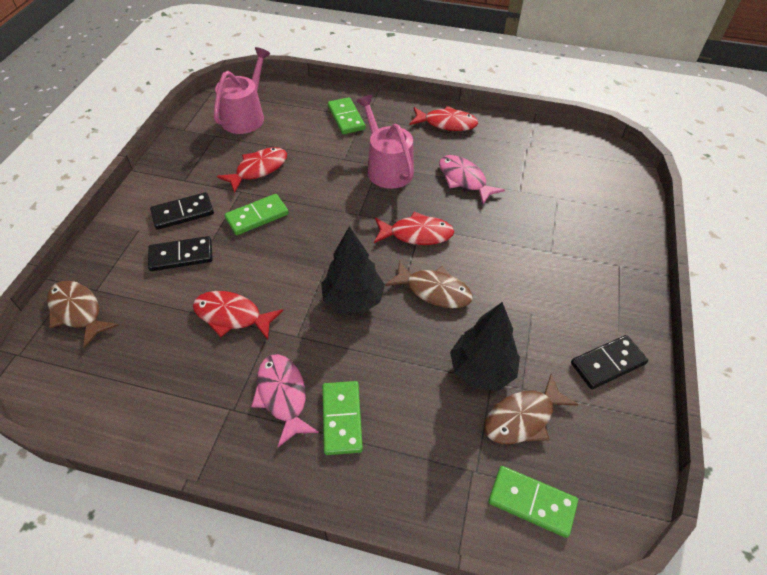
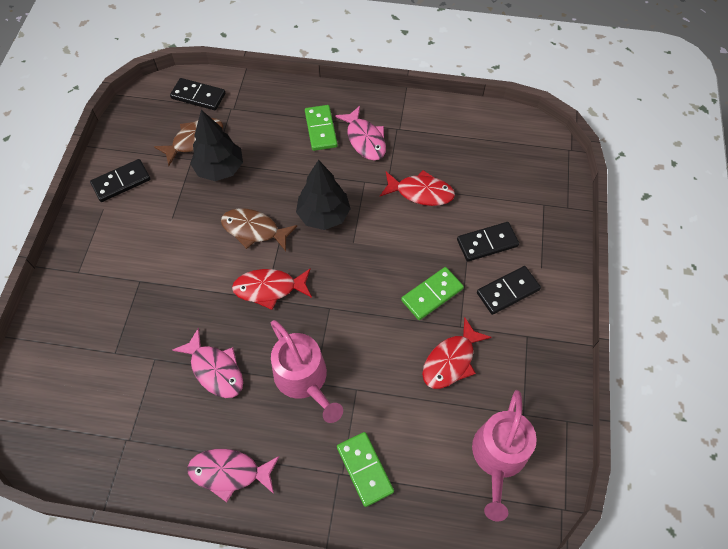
camera: 175 degrees right, 10 degrees up
(78, 312) = (546, 184): brown fish -> none
(446, 123) = (229, 472): red fish -> pink fish
(531, 502) = (198, 96): green domino -> black domino

